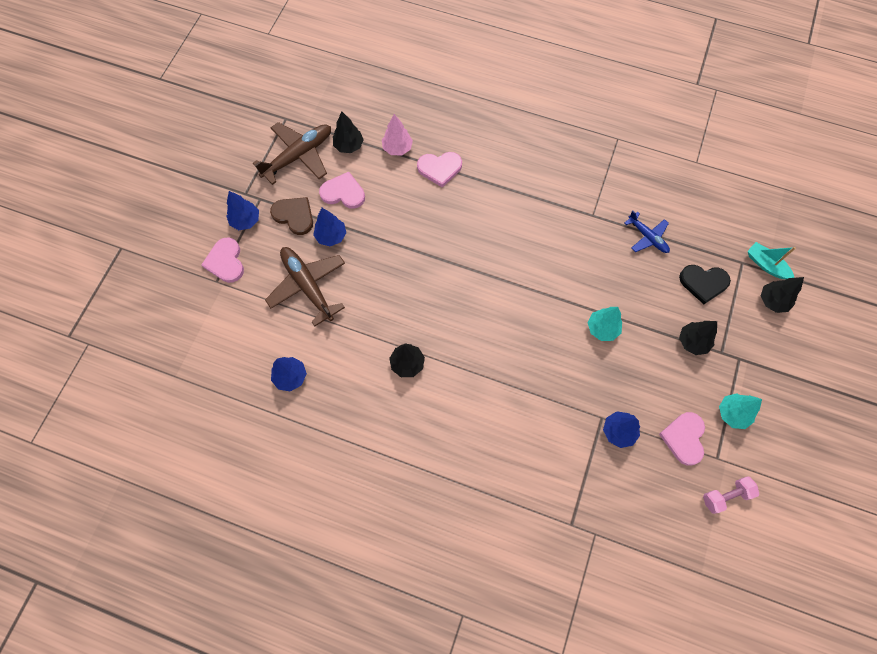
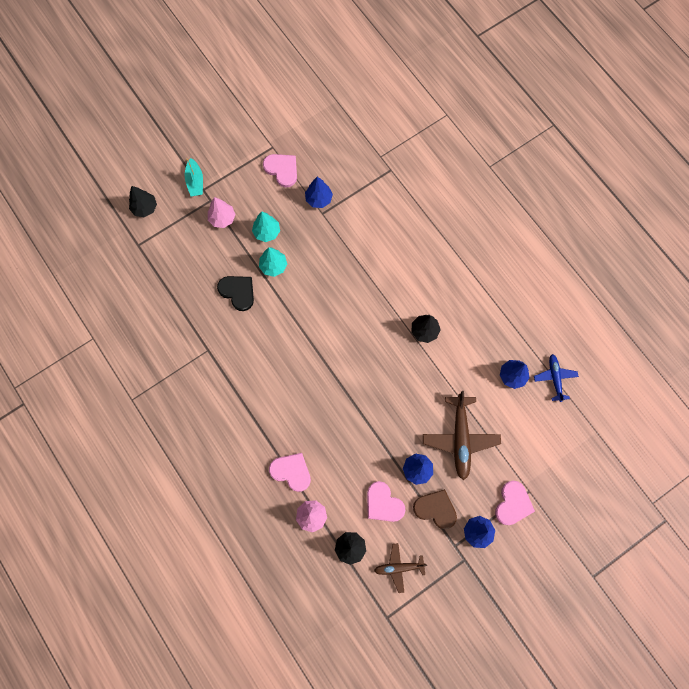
camera: 145 degrees left, 5 degrees up
(294, 216) = (435, 509): brown heart -> brown heart turned 135 degrees clockwise
(298, 156) = (399, 567): brown plane -> brown plane, size x0.58
(647, 237) = (184, 307): blue plane -> blue plane (555, 378)
(684, 438) = (282, 170): pink heart -> pink heart turned 90 degrees counterclockwise
(692, 342) = (222, 218): black tree -> pink tree
(703, 283) = (178, 249): black heart -> black heart (238, 292)
(726, 496) = (286, 126): pink dumbbell -> none
(732, 413) = (239, 163): turquoise tree -> turquoise tree (267, 232)
(766, 265) = (124, 233): turquoise boat -> turquoise boat (195, 182)

